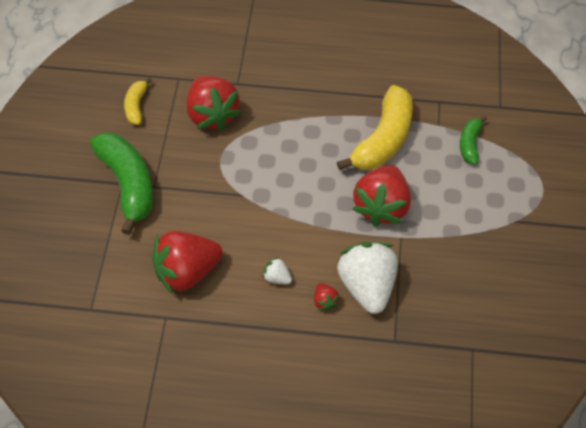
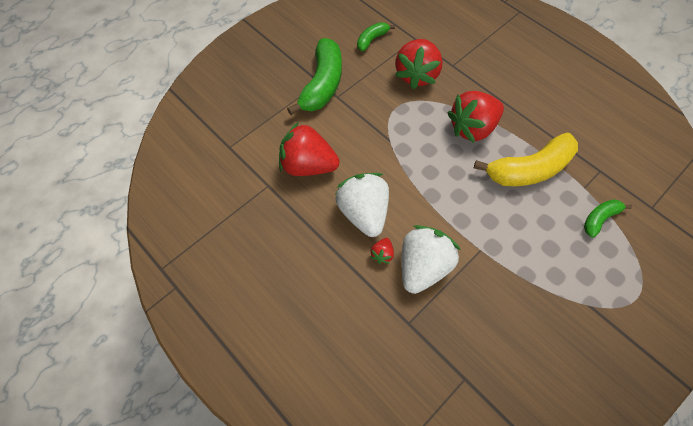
camera: 40 degrees right, 5 degrees up
(136, 106) = (372, 40): yellow banana -> green banana
(277, 278) = (363, 213): white strawberry -> white strawberry, size x2.35
(381, 206) = (485, 217): red strawberry -> red strawberry (472, 128)

